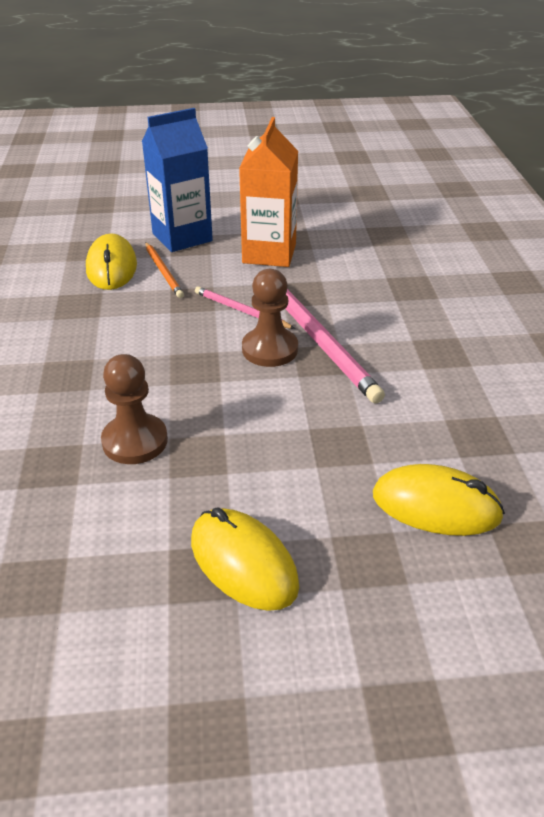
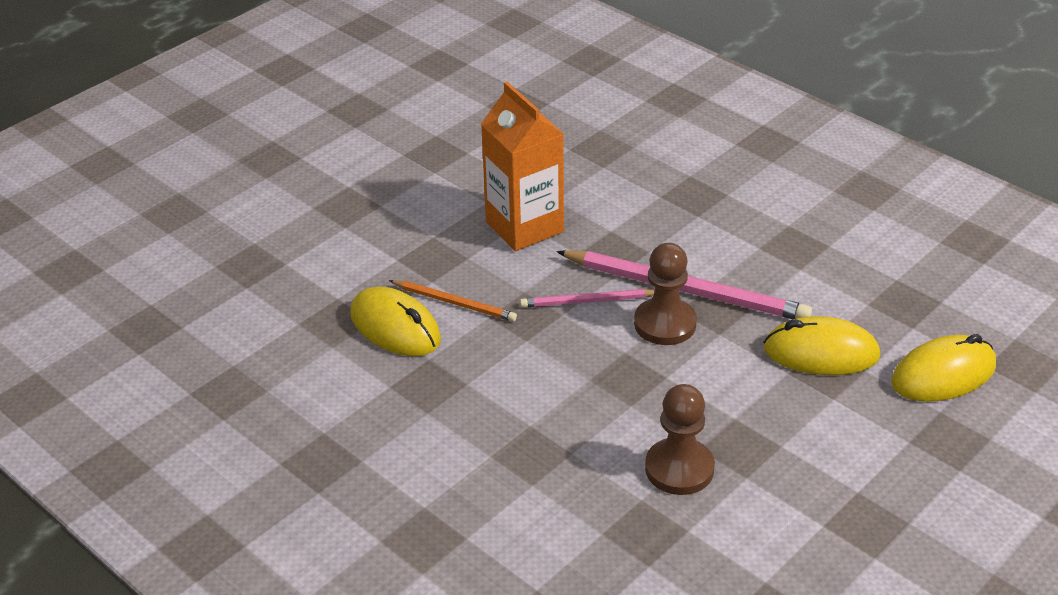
camera: 40 degrees left, 0 degrees up
(182, 237) = (412, 254): blue carton -> none
(243, 563) = (882, 498): yellow mouse -> yellow mouse (821, 353)

